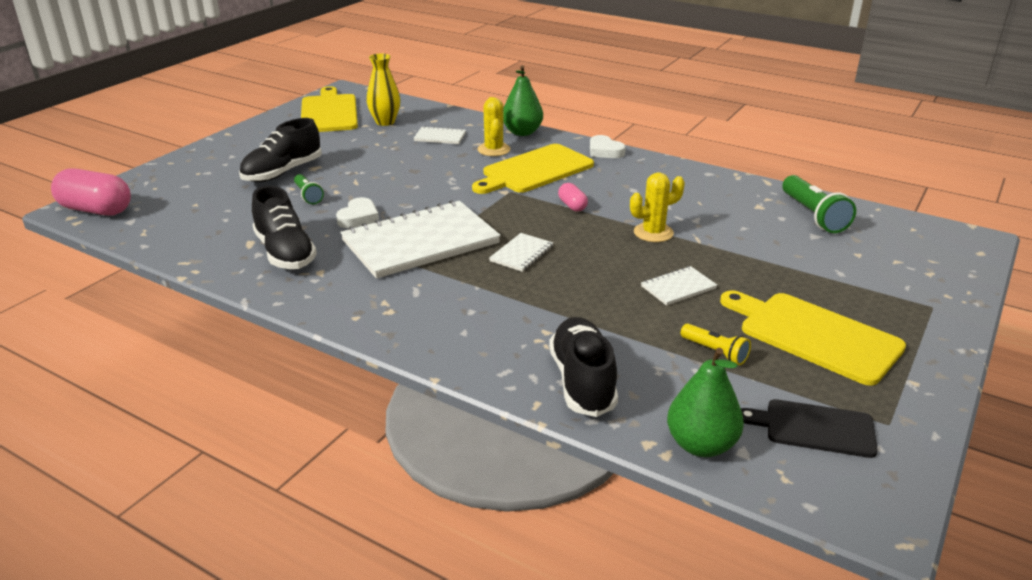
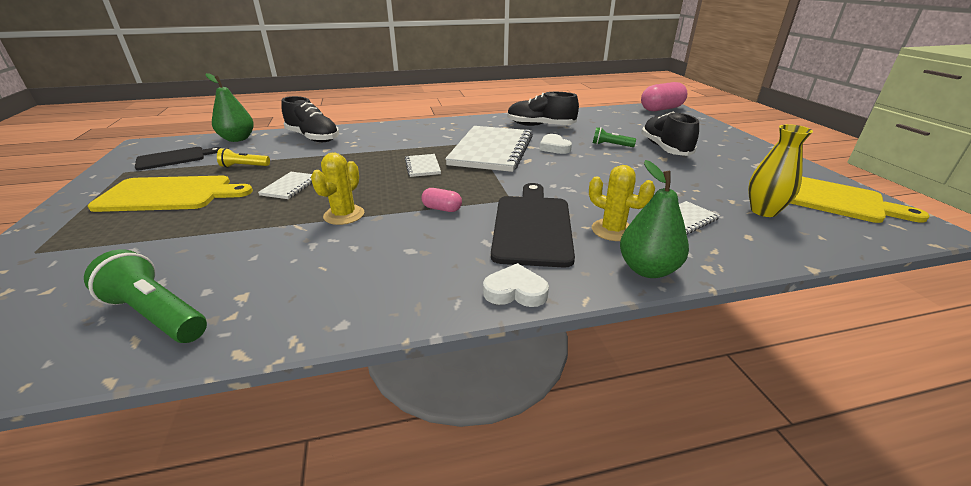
camera: 135 degrees right, 0 degrees up
(534, 170) = (532, 226): yellow cutting board -> black cutting board

